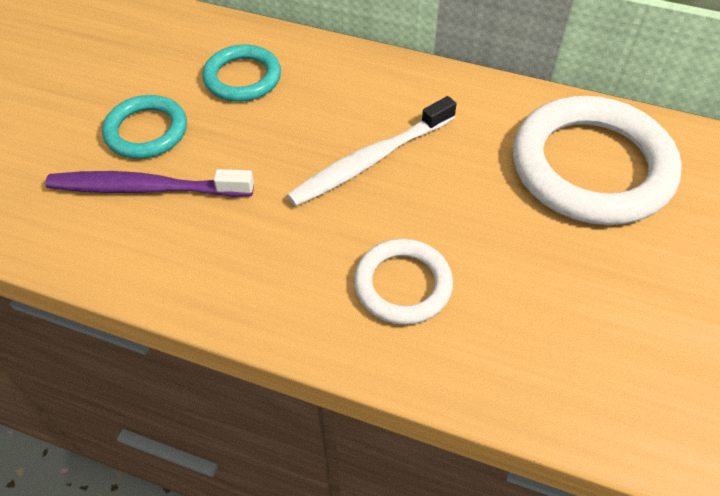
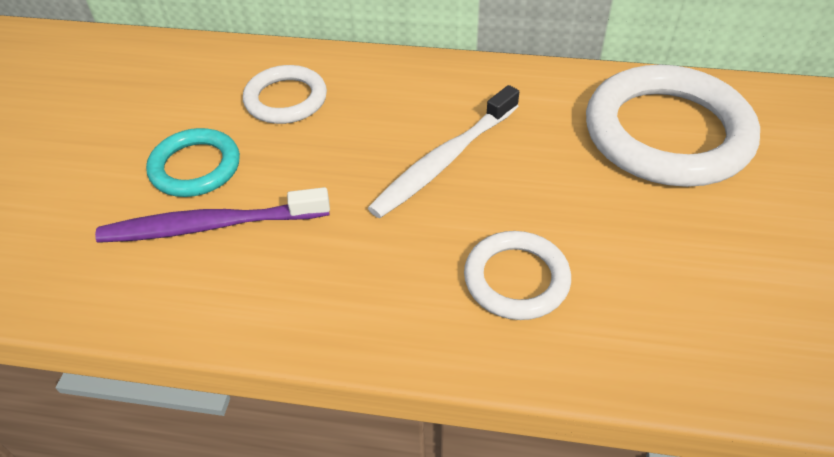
camera: 10 degrees left, 5 degrees down
(242, 78) = (286, 99): turquoise ring -> white ring

